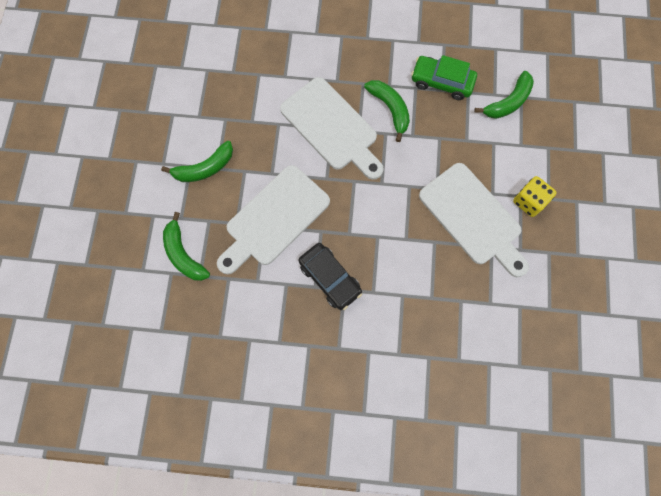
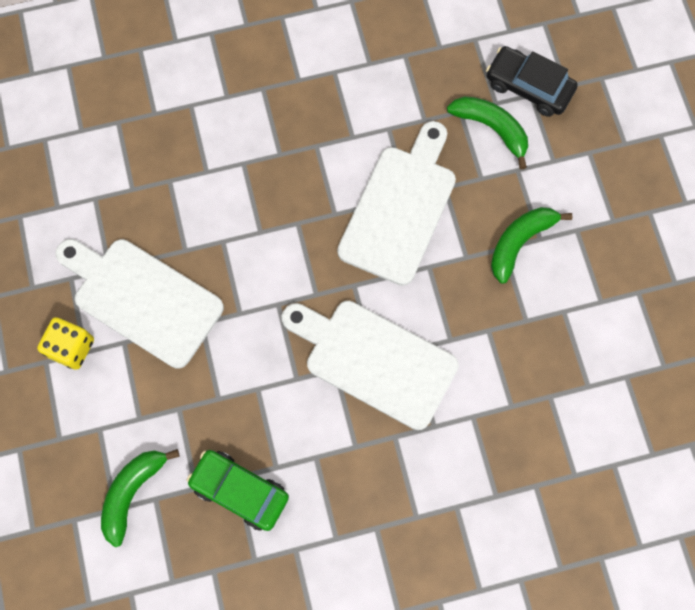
camera: 160 degrees right, 0 degrees up
(330, 278) = (301, 161): black car -> black car (528, 87)
(390, 109) = (302, 418): green banana -> none
(442, 82) = (239, 491): green car -> green car turned 150 degrees counterclockwise

